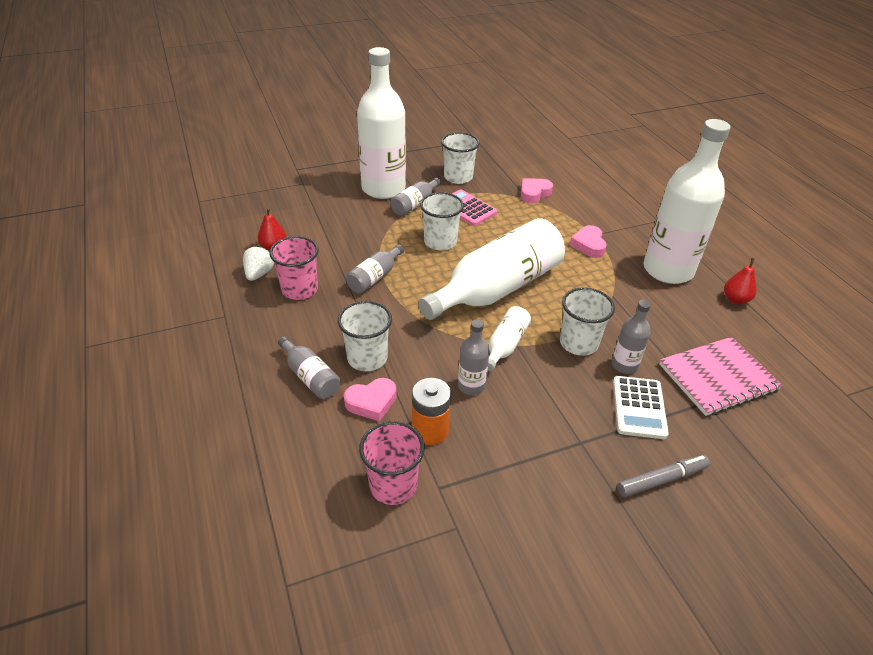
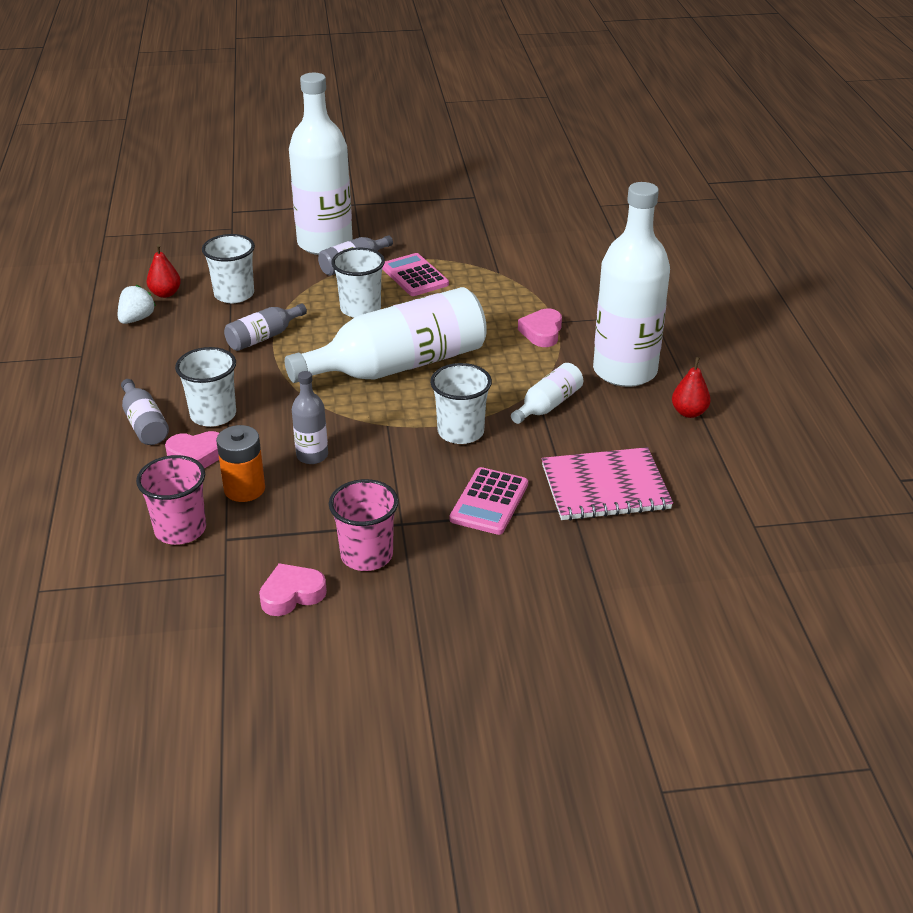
camera: 15 degrees right, 5 degrees down
(300, 289) = (173, 340): pink cup -> pink cup (366, 555)
(458, 177) = (424, 239): white cup -> white cup (234, 294)
(505, 345) = (374, 423): white bottle -> white bottle (548, 405)
(534, 193) = (510, 267): pink heart -> pink heart (292, 594)
(624, 365) = (500, 460): grey bottle -> none
(639, 407) = (489, 502): white calculator -> pink calculator
(661, 480) = (468, 569): grey marker -> none

